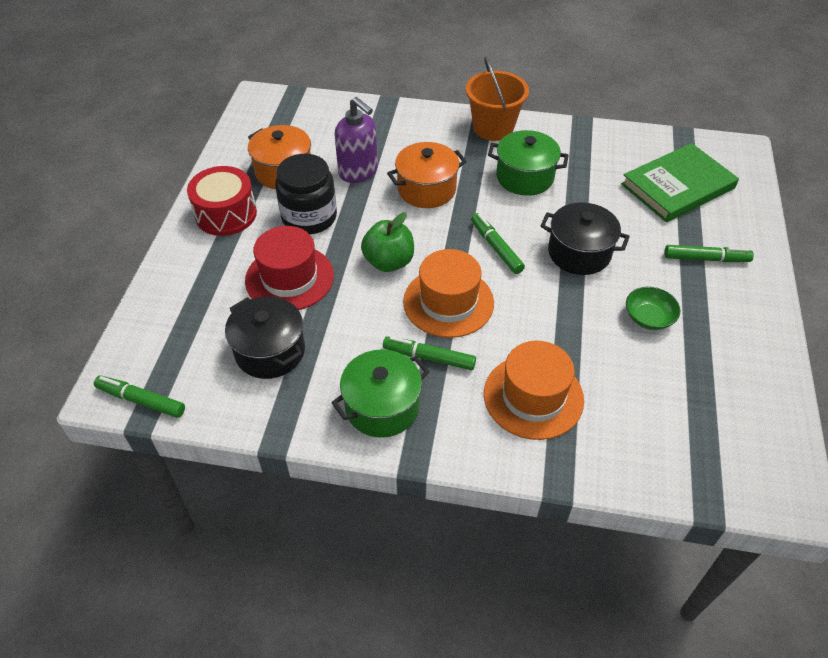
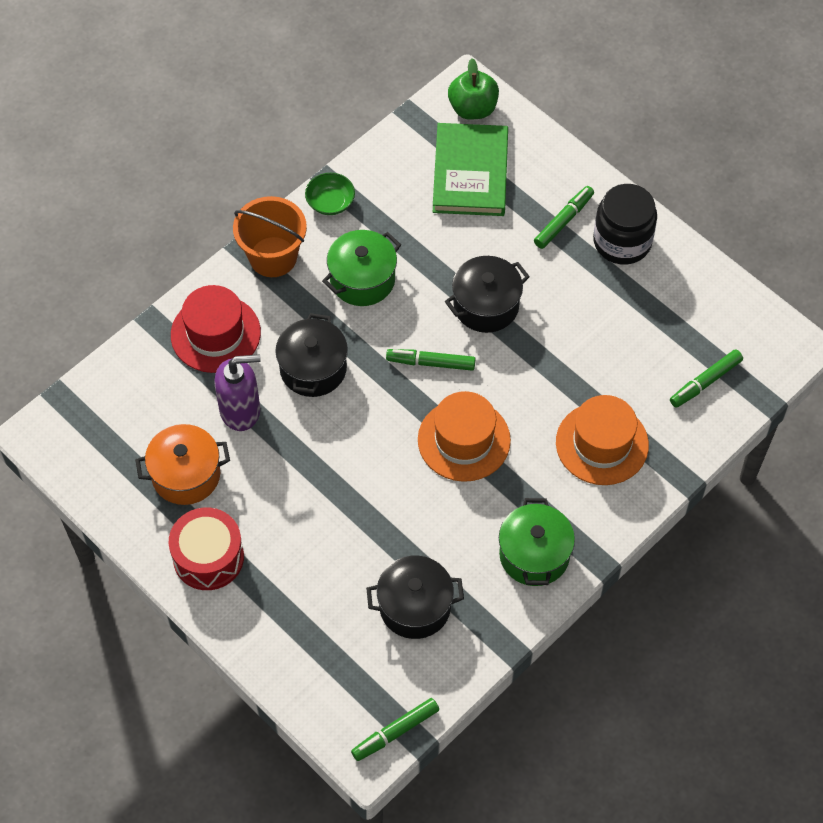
camera: 55 degrees left, 10 degrees up
(289, 278) = (339, 547): red hat -> red hat (215, 334)
(309, 217) = (271, 488): black jar -> black jar (622, 241)
(389, 262) = (382, 456): green apple -> green apple (473, 108)
(426, 189) = (313, 369): orange pot -> black pot
(429, 357) = (511, 491): green marker -> green marker (705, 382)
(648, 317) = (589, 309): green bowl -> green bowl (330, 202)

